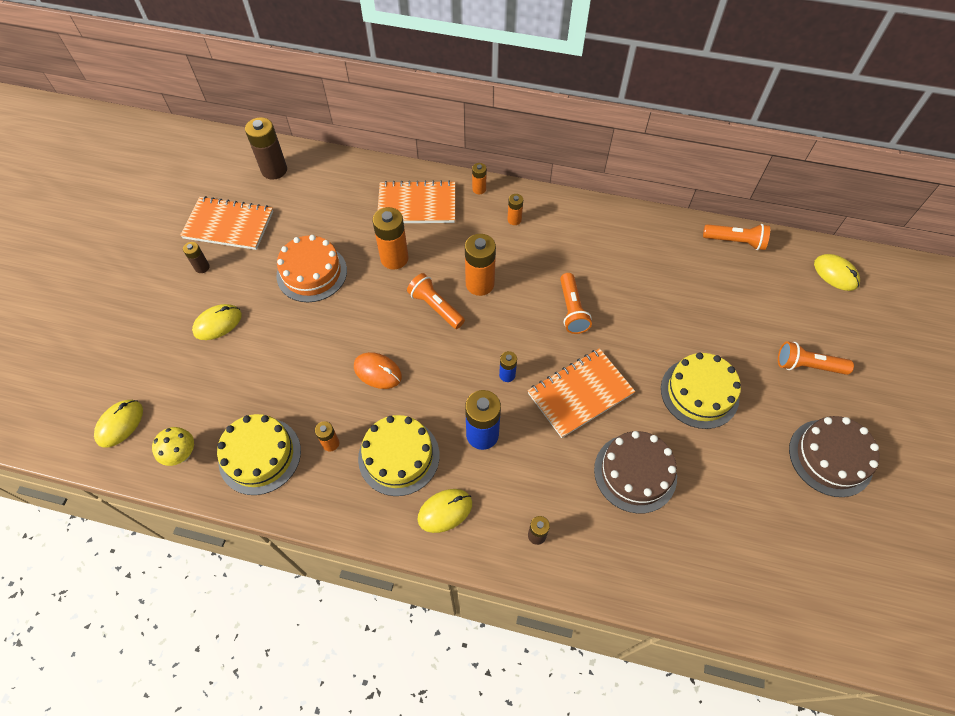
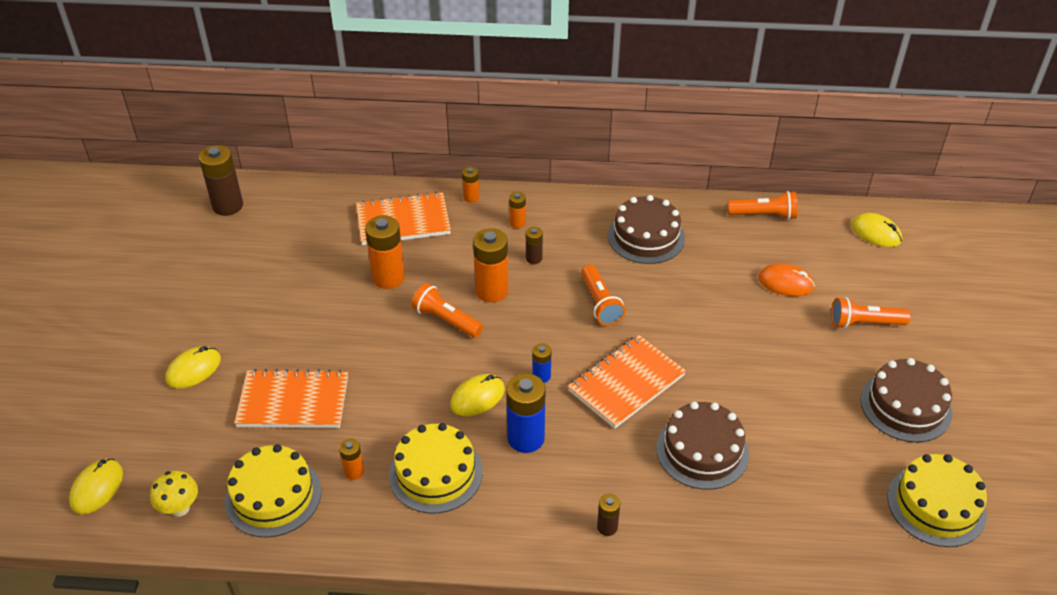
camera: 10 degrees left, 15 degrees down
(202, 267) = (162, 315): brown battery -> brown battery (534, 258)
(228, 225) = (185, 268): orange notebook -> orange notebook (293, 402)
(312, 273) = (295, 304): orange cake -> none
(377, 372) = (393, 393): orange mouse -> orange mouse (785, 283)
(445, 511) = (499, 519): yellow mouse -> yellow mouse (477, 397)
(624, 249) = (646, 237): none -> brown cake
(699, 393) = (755, 364): yellow cake -> yellow cake (936, 505)

